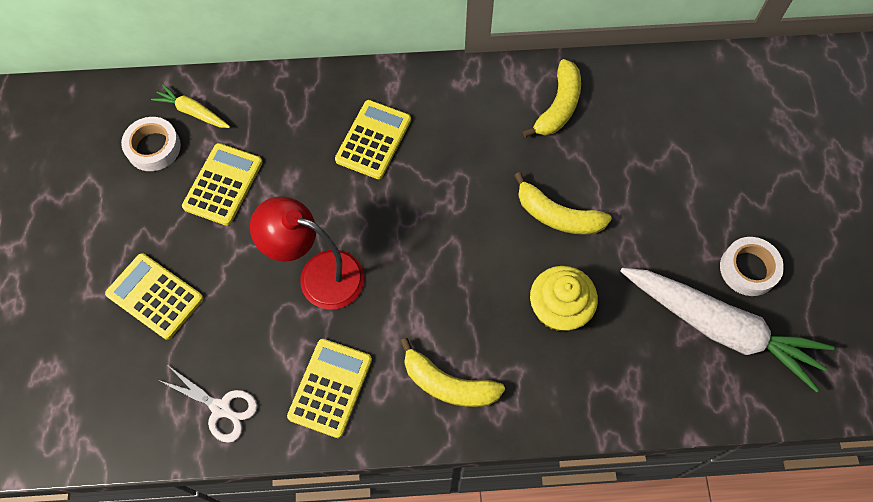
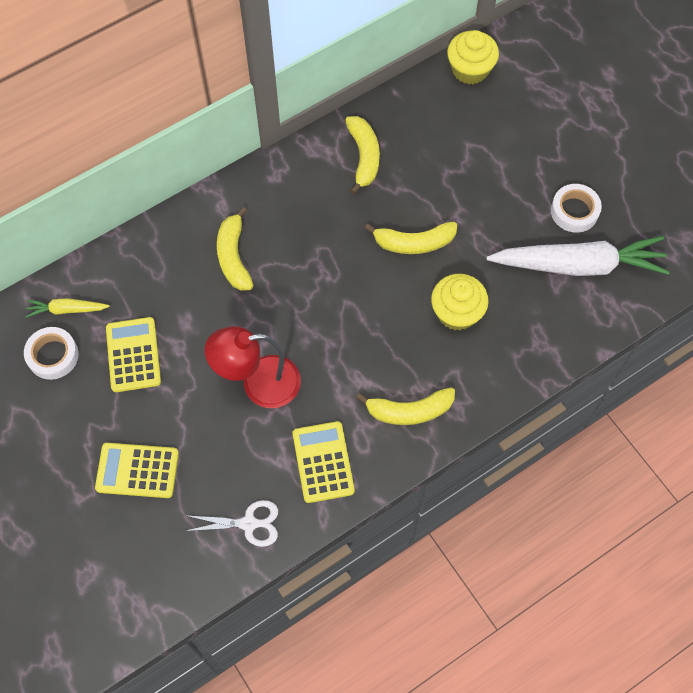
camera: 30 degrees left, 0 degrees up
(373, 140) = (234, 256): yellow calculator -> yellow banana
(719, 72) = (470, 69): none -> yellow cupcake

